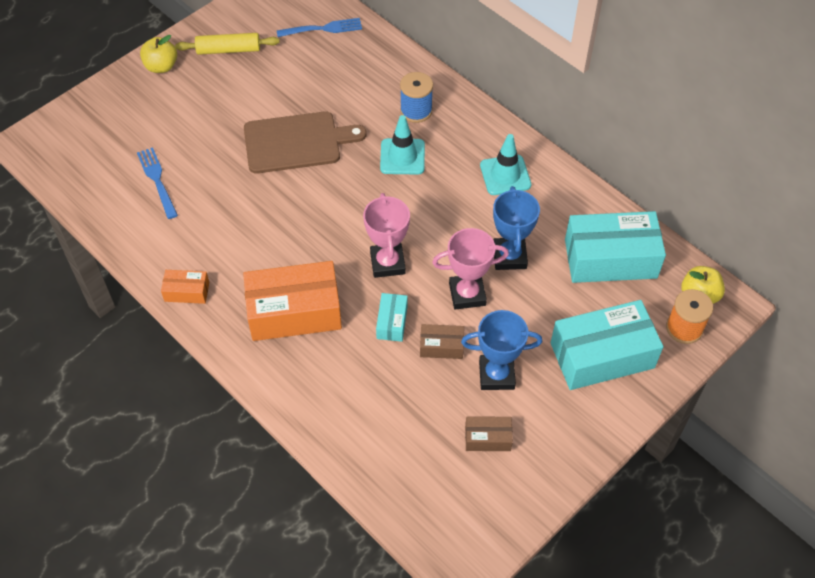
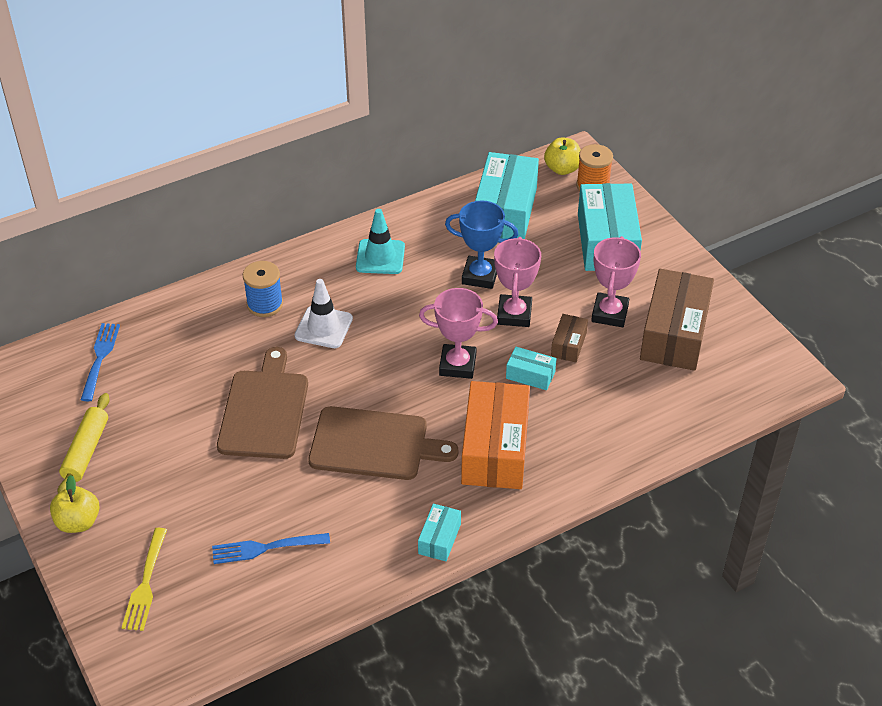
camera: 75 degrees left, 10 degrees down
(113, 119) = (145, 582): none -> yellow fork
(187, 292) = (439, 539): orange box -> turquoise box
(278, 224) = (374, 444): none -> brown cutting board
(402, 157) = (323, 327): turquoise traffic cone -> white traffic cone
(487, 438) = (674, 334): brown box -> brown box, size x2.12
(496, 375) = (609, 313): blue trophy -> pink trophy

